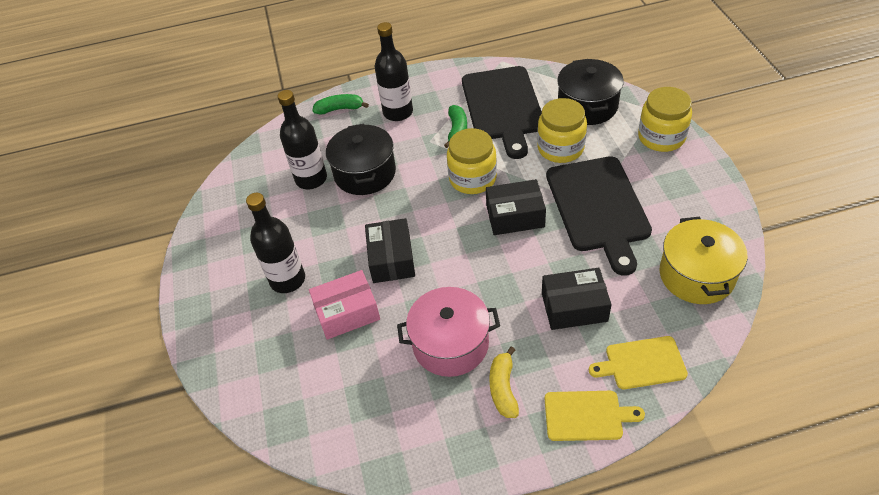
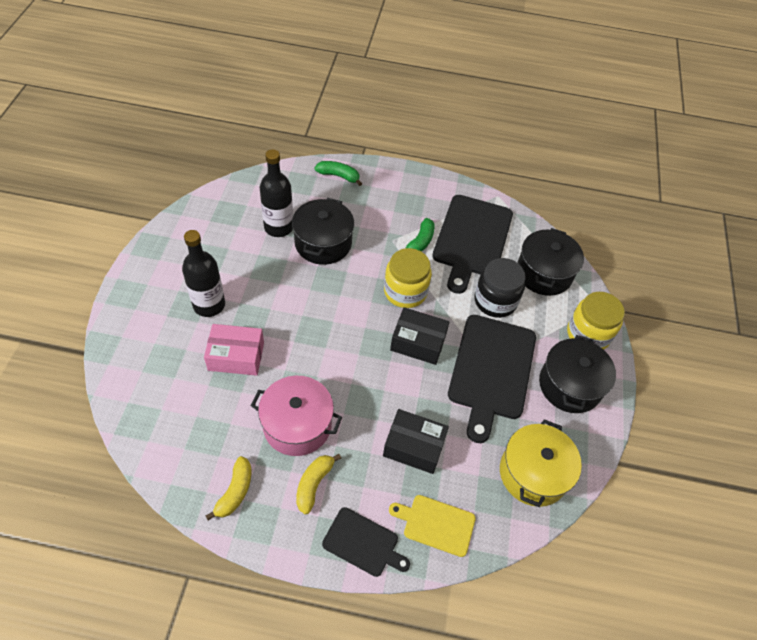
camera: 15 degrees right, 5 degrees up
(391, 259) = (297, 329): black box -> none
(398, 112) = (383, 202): black bottle -> none
(430, 435) = (235, 492): none -> yellow banana
(560, 148) = (495, 301): yellow jar -> black jar
(586, 416) = (363, 543): yellow cutting board -> black cutting board
(675, 186) = (570, 385): none -> black pot

